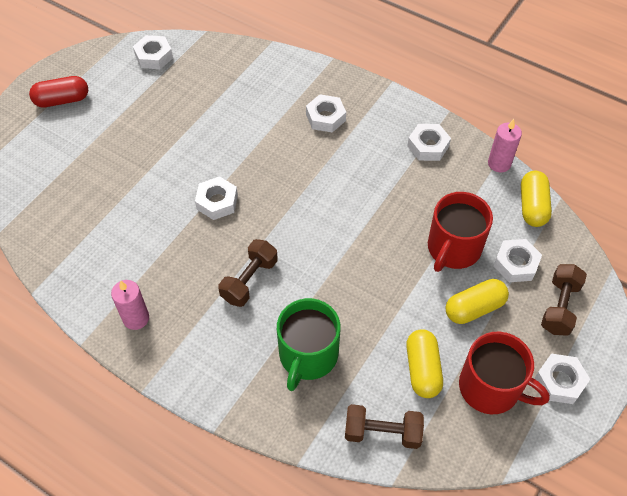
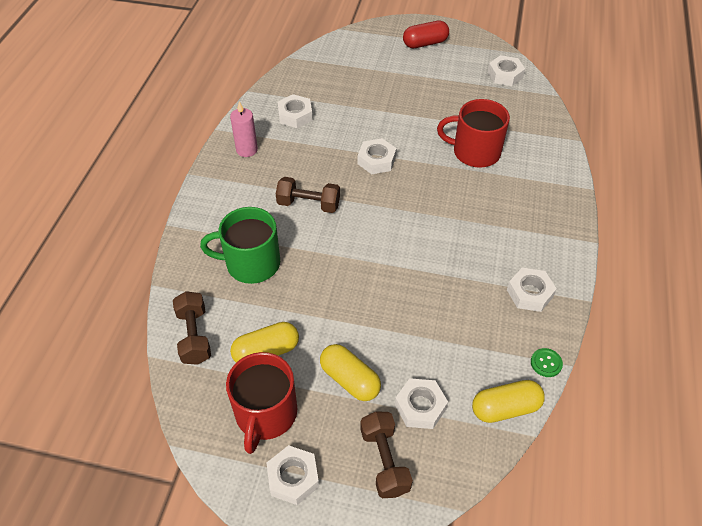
camera: 70 degrees right, 5 degrees down
(62, 100) = (425, 43): red capsule -> red capsule turned 75 degrees counterclockwise
(325, 117) = (513, 204): white nut -> white nut (295, 115)
(453, 248) = (413, 345): red mug -> red mug (475, 152)
(499, 163) = (546, 363): pink candle -> green button
(559, 307) = (384, 461): brown dumbbell -> brown dumbbell turned 75 degrees clockwise

